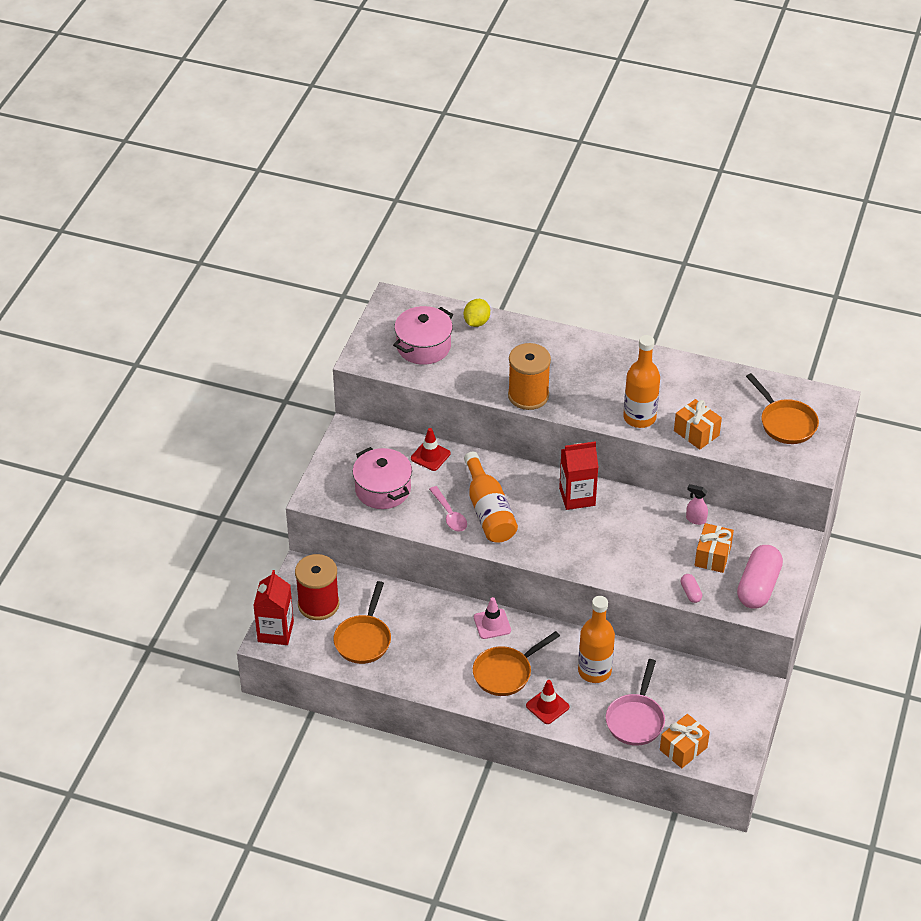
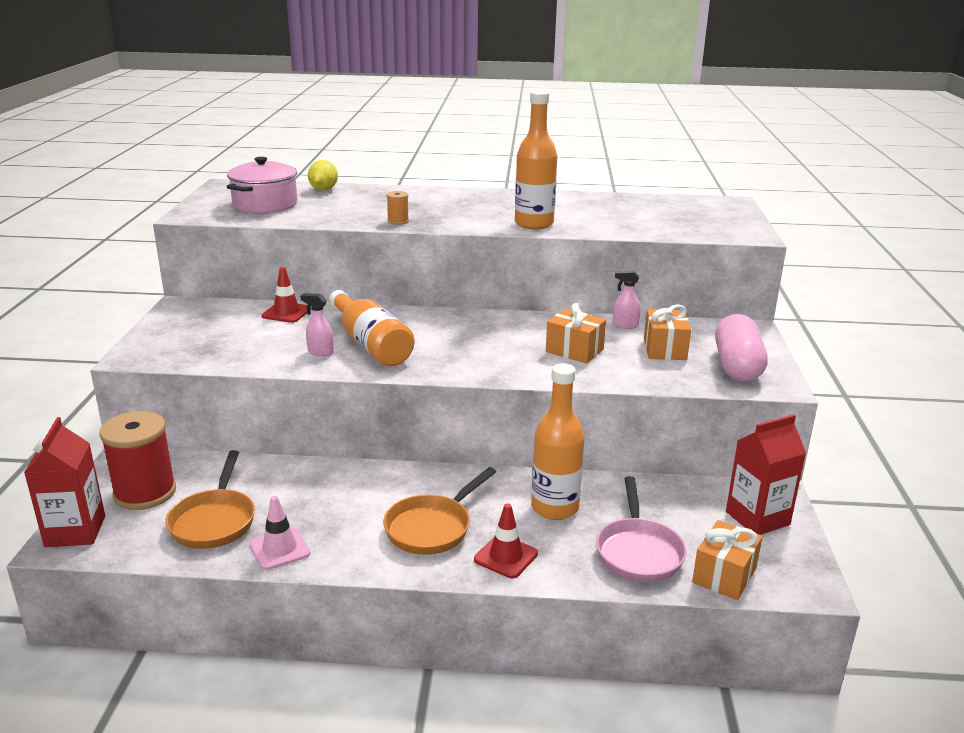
camera: 15 degrees left, 20 degrees down
(383, 489) = (228, 342): pink pot -> none
(449, 515) = (320, 352): pink spoon -> pink spray bottle
(492, 624) = (397, 480): pink traffic cone -> pink traffic cone (279, 549)
(528, 395) = (398, 221): orange spool -> orange spool, size x0.44
(577, 497) = (476, 324): red carton -> red carton (757, 518)
(690, 593) = (659, 380): pink capsule -> none
(696, 433) = (604, 227): orange gift -> orange gift (574, 351)
(785, 423) = (695, 215): orange pan -> none

